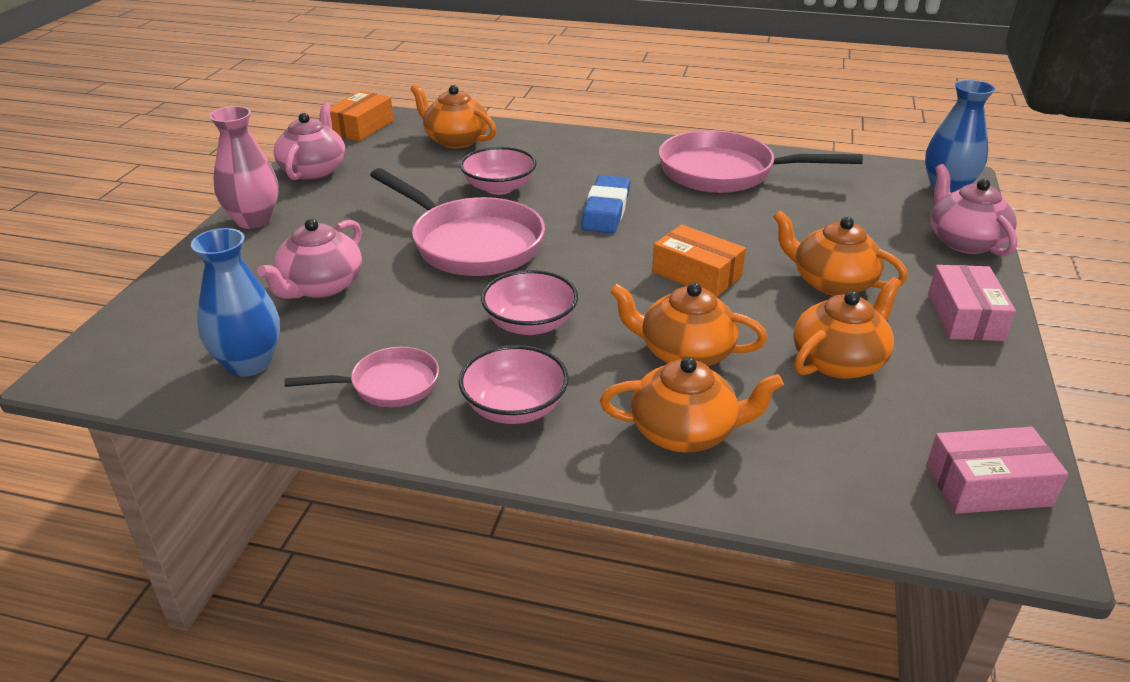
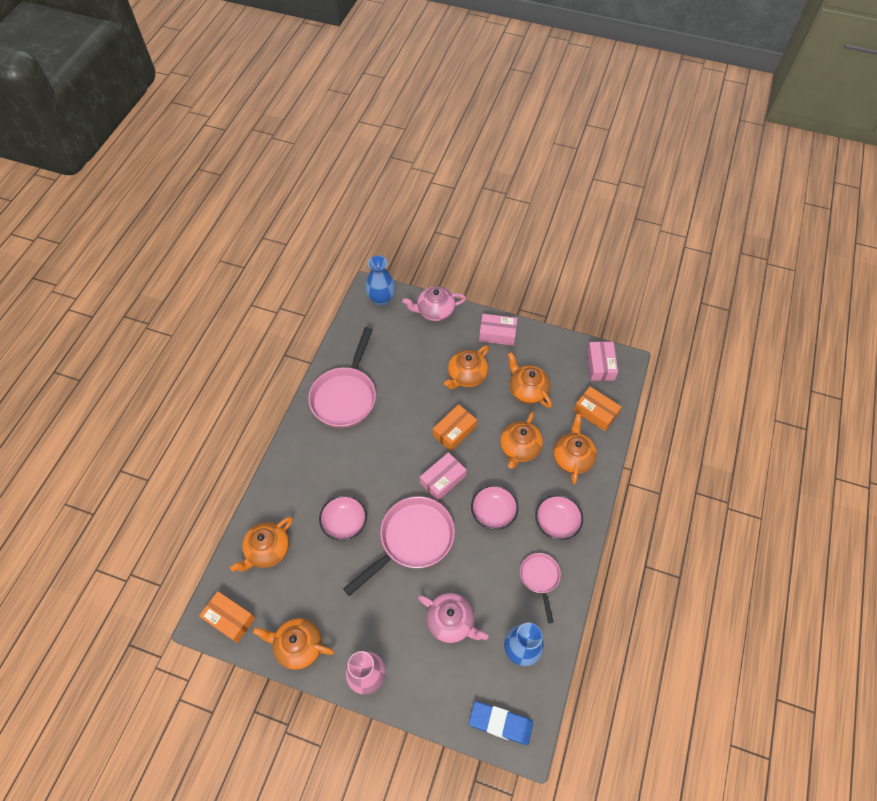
camera: 85 degrees left, 25 degrees up
(314, 170) = (298, 646): pink teapot -> orange teapot
(590, 266) = (443, 479): none -> pink box
(606, 210) = (382, 465): blue eraser -> blue eraser (500, 723)
(830, 474) = (595, 412): none -> orange box

